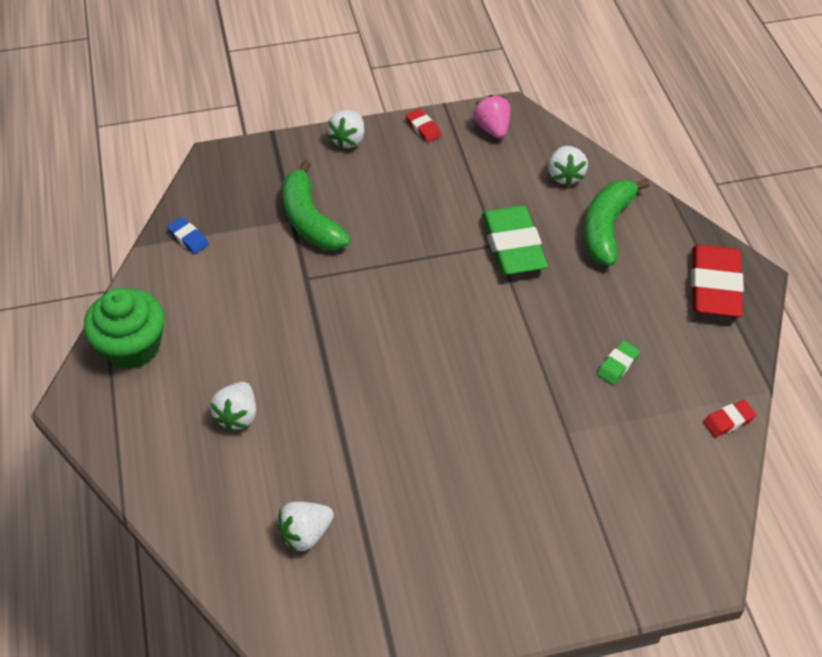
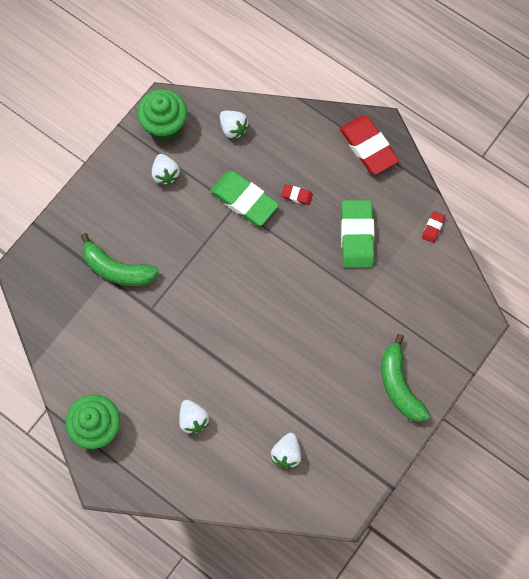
camera: 40 degrees left, 20 degrees up
(188, 238) = (59, 335): blue eraser -> none
(348, 140) = (87, 195): white strawberry -> white strawberry (165, 174)
(423, 128) = (123, 153): red eraser -> red eraser (297, 195)
(492, 129) = (164, 124): pink strawberry -> green cupcake
(606, 228) = (284, 150): green banana -> green banana (399, 385)
(617, 365) = (357, 236): green eraser -> green eraser, size x2.22

